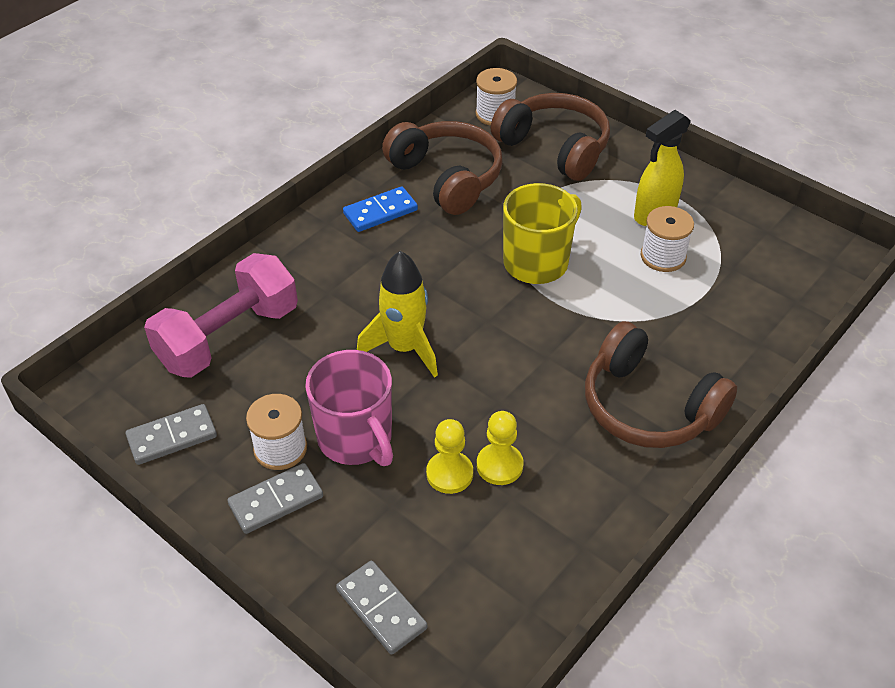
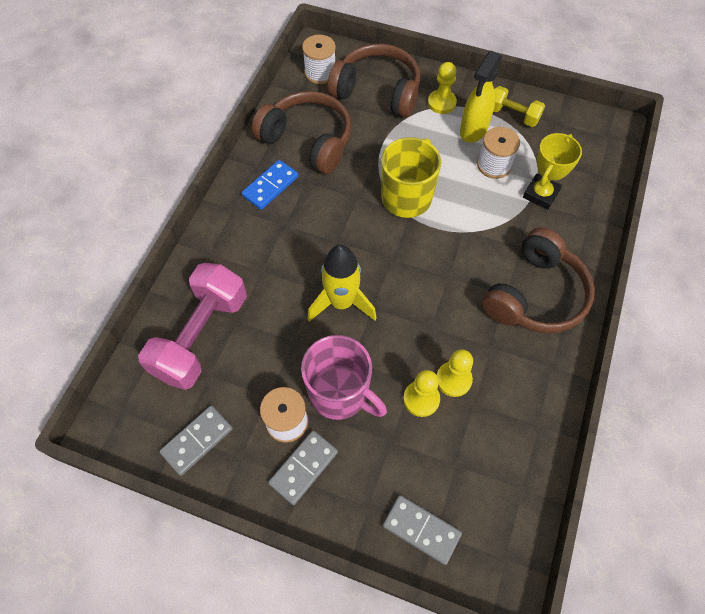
camera: 20 degrees left, 15 degrees up
(628, 177) = (441, 103): none -> yellow pawn
(648, 406) = (535, 295): brown headphones -> brown headphones turned 75 degrees counterclockwise
(708, 302) = (540, 194): none -> yellow trophy
(713, 210) = (513, 115): none -> yellow dumbbell

